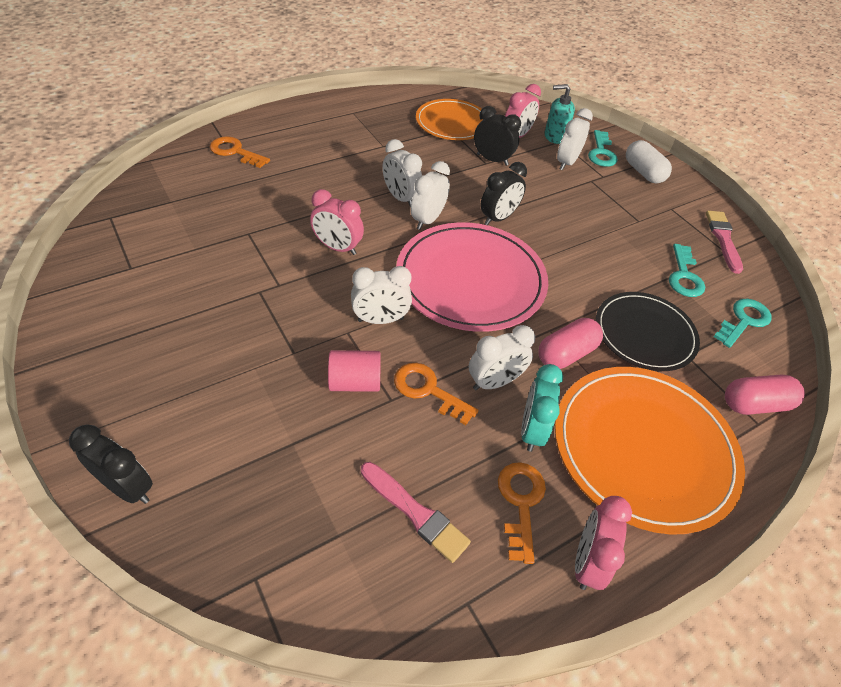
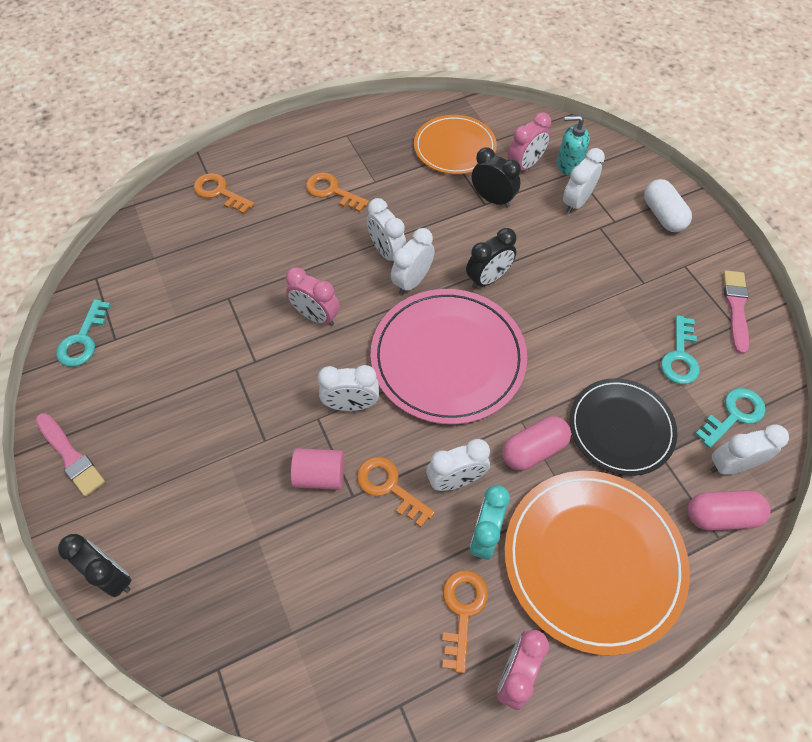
camera: 10 degrees right, 10 degrees up
(344, 152) = (332, 191): none -> orange key
(415, 513) = (363, 615): pink brush -> pink brush (71, 456)
(601, 153) = (619, 187): turquoise key -> turquoise key (83, 339)
(752, 361) = (731, 465): none -> white clock

